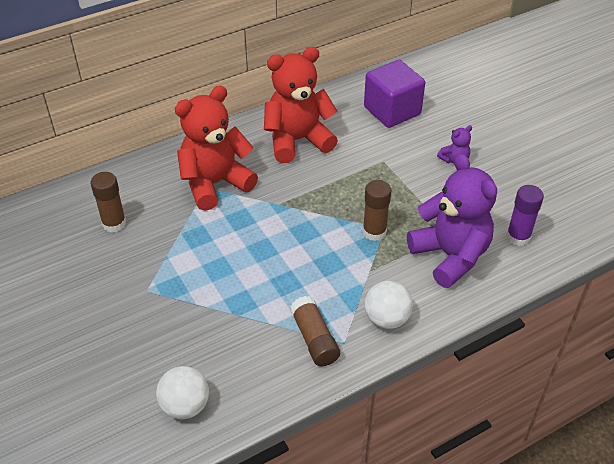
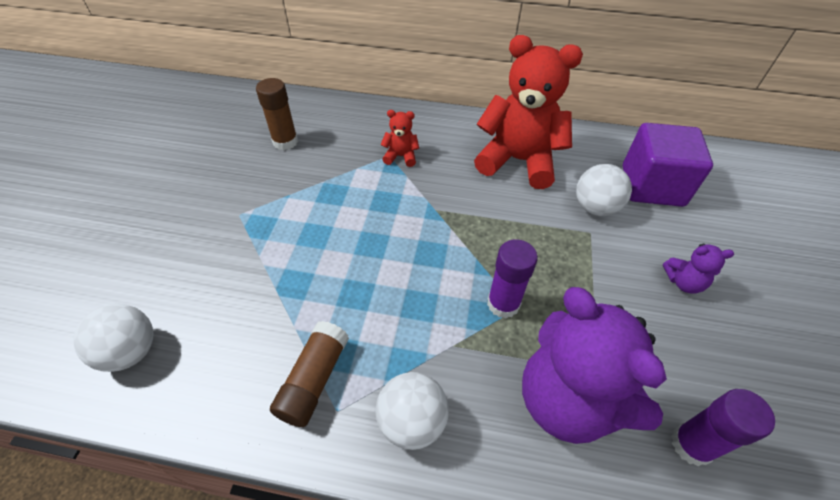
camera: 40 degrees right, 5 degrees up
(215, 183) = (401, 156): red teddy bear -> red teddy bear, size x0.43
(372, 144) = (595, 207): none -> white ball
(374, 232) = (503, 304): brown glue stick -> purple glue stick
(450, 256) = (568, 400): purple teddy bear -> purple teddy bear turned 135 degrees clockwise

